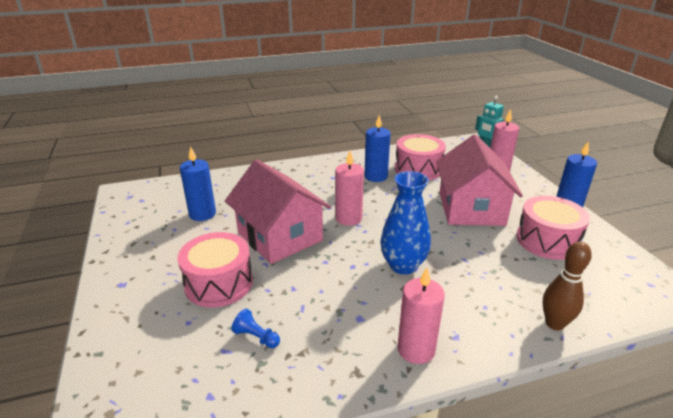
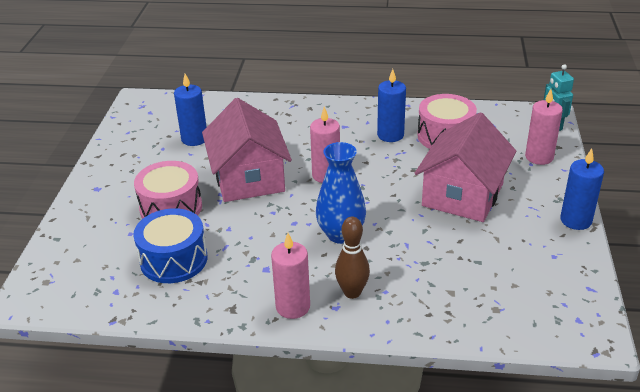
camera: 25 degrees right, 5 degrees up
(256, 337) = (174, 260): blue pawn -> blue drum
(547, 240) = (512, 249): pink drum -> none
(554, 324) = (436, 324): brown bowling pin -> brown bowling pin (352, 292)

